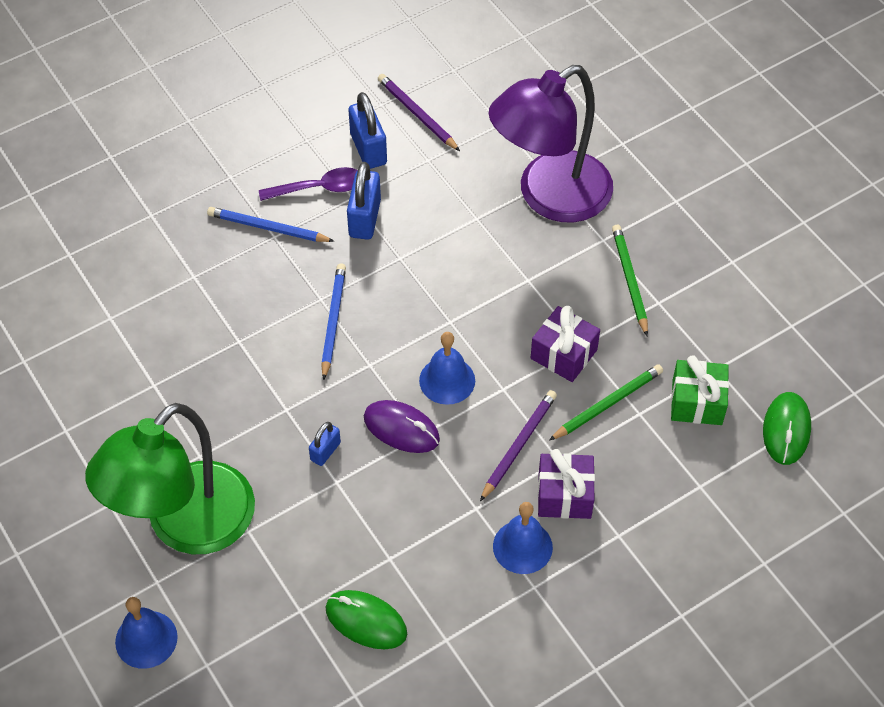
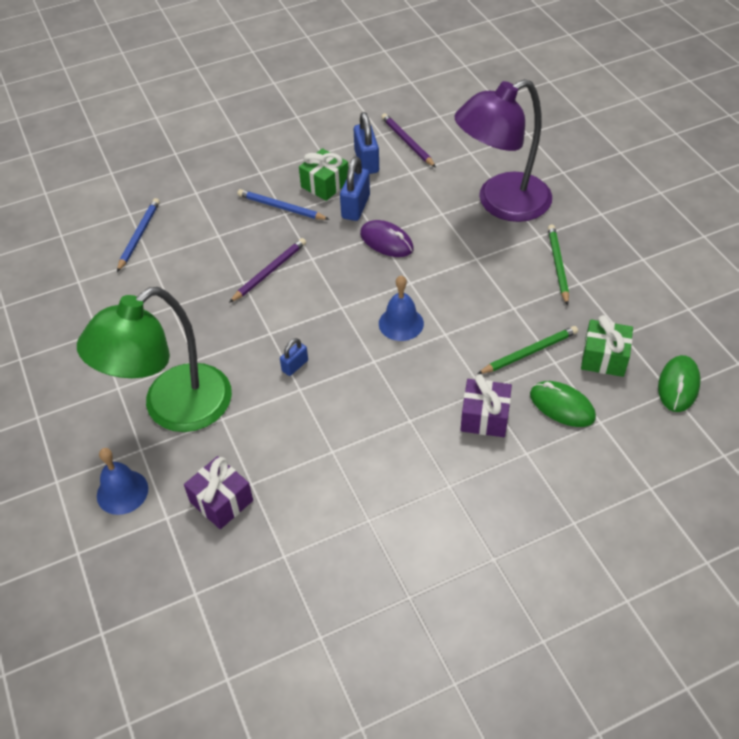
camera: 10 degrees right, 5 degrees down
(319, 188) = (325, 184): purple spoon -> green gift
(333, 321) = (318, 274): blue pencil -> blue pencil (139, 236)
(366, 621) = (304, 498): green mouse -> green mouse (562, 406)
(401, 429) = (358, 355): purple mouse -> purple mouse (386, 241)
(518, 445) = (451, 376): purple pencil -> purple pencil (269, 271)
(522, 546) = (444, 453): blue bell -> none
(563, 354) = (498, 313): purple gift -> purple gift (221, 501)

